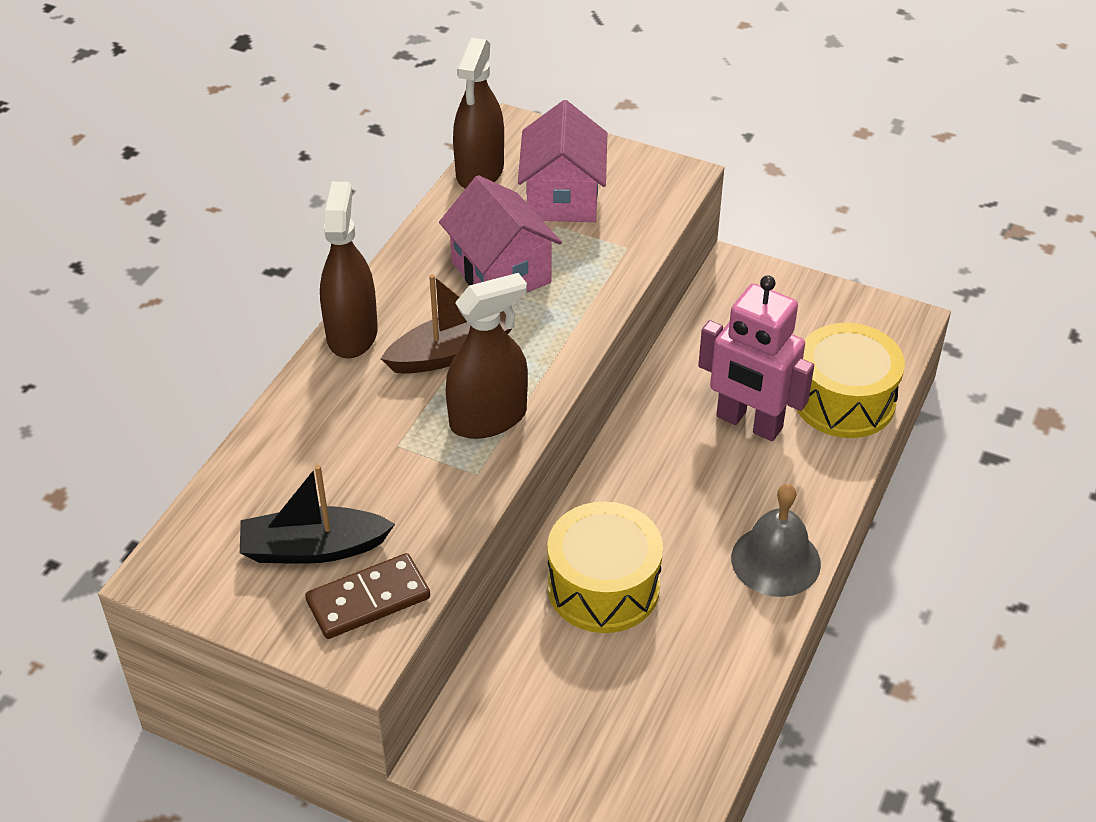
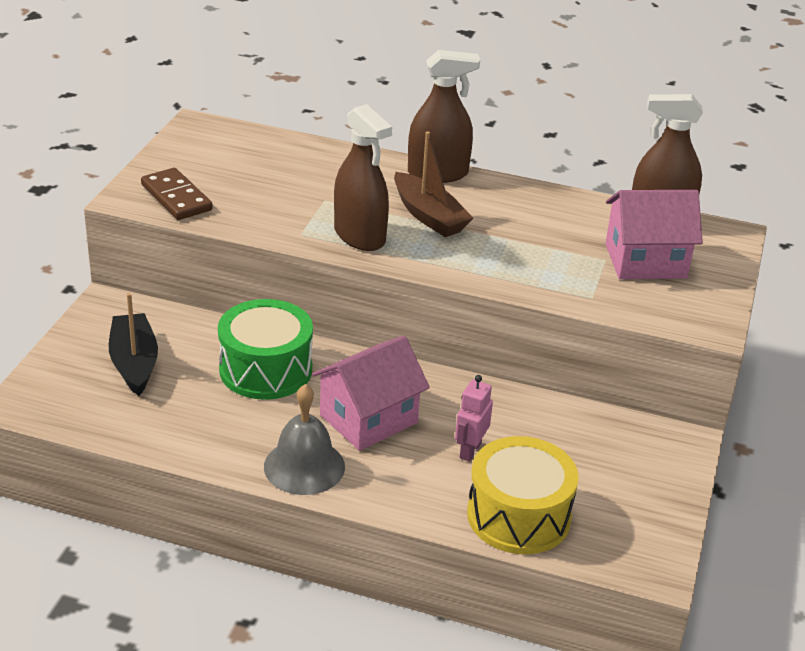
camera: 80 degrees right, 10 degrees down
(313, 548) = (221, 174): black boat -> black boat (134, 363)
(501, 272) = (532, 234): pink house -> pink house (368, 419)
(603, 586) = (266, 369): yellow drum -> green drum
(748, 423) = (470, 450): pink robot -> pink robot, size x0.52

